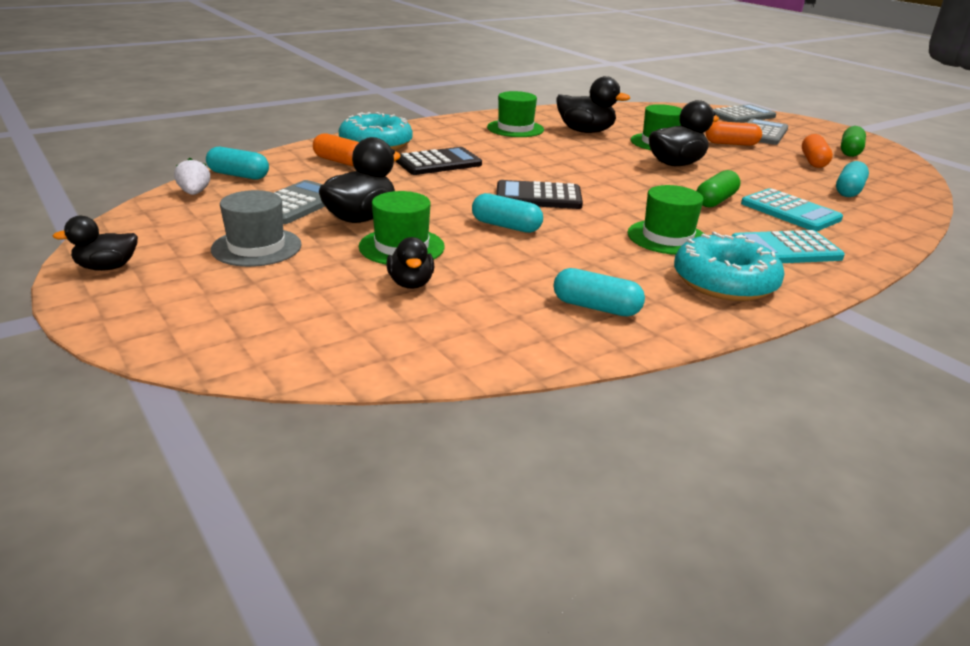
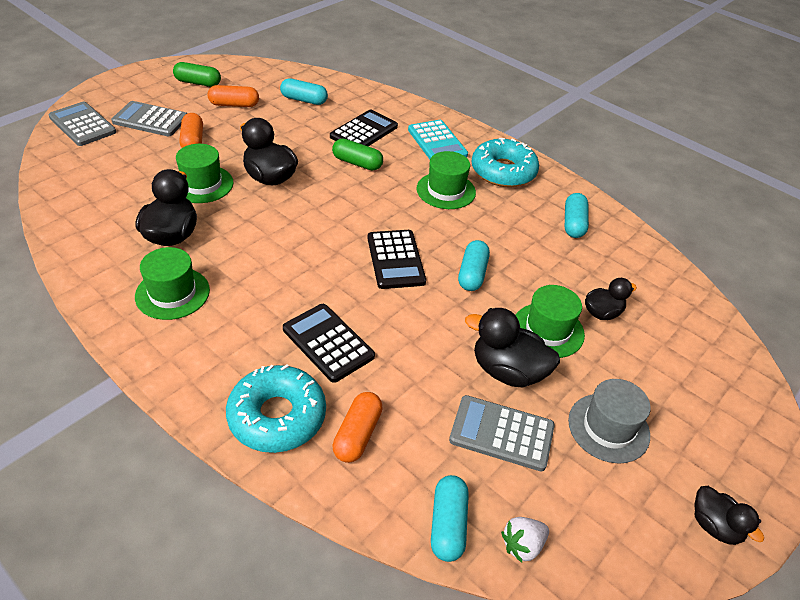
camera: 105 degrees left, 15 degrees up
(790, 211) = (364, 132): turquoise calculator -> black calculator

